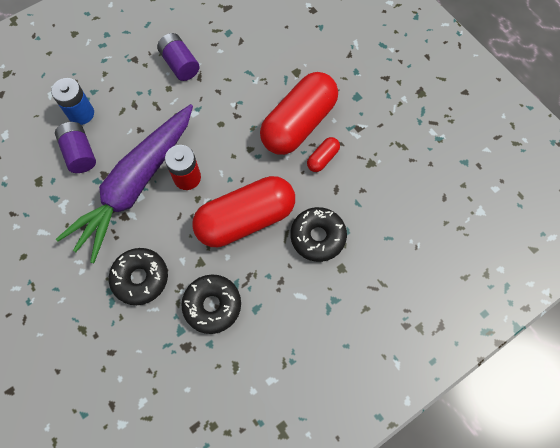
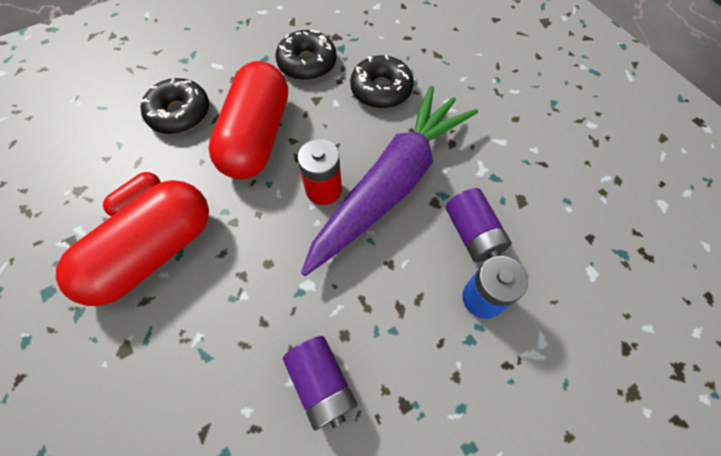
camera: 175 degrees left, 5 degrees down
(245, 219) = (257, 137): red capsule -> red capsule turned 60 degrees counterclockwise

